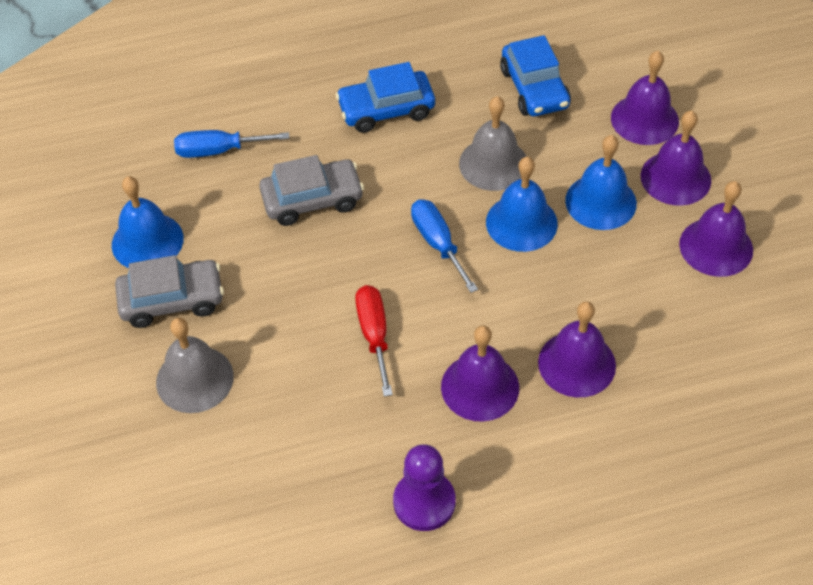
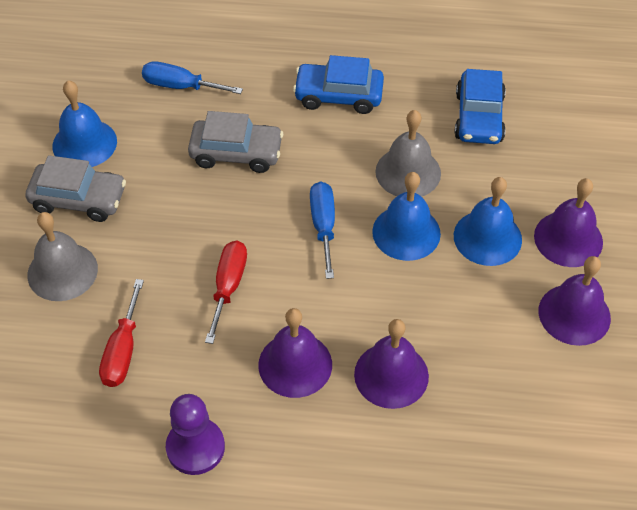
camera: 20 degrees right, 0 degrees up
(300, 435) = (123, 351): none -> red screwdriver
(644, 119) = (566, 176): purple bell -> none

